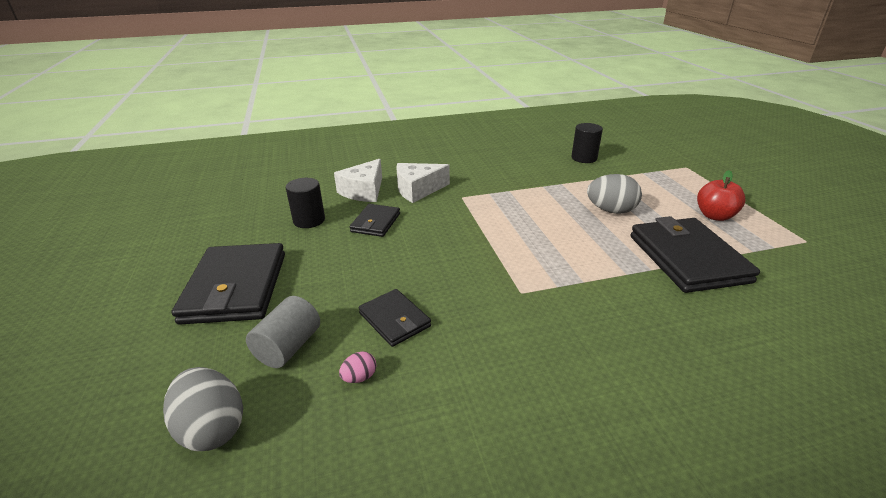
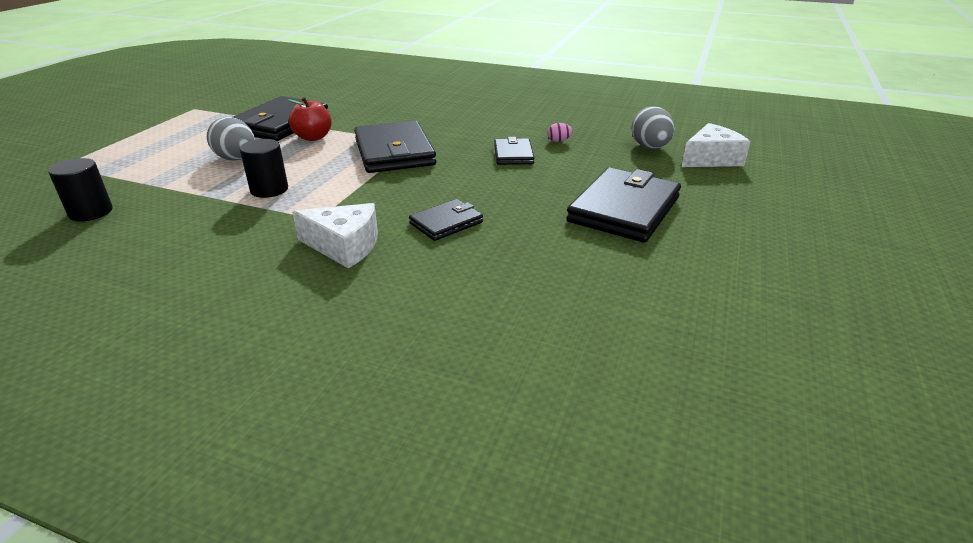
camera: 145 degrees left, 0 degrees up
(288, 347) = (594, 163): grey cylinder -> none
(309, 220) = (515, 253): black cylinder -> black cylinder (269, 189)
(363, 191) = (408, 272): white cheese -> white cheese (711, 159)
(514, 269) = (394, 152): none -> black wallet
(714, 216) = (188, 132): red apple -> red apple (313, 137)

